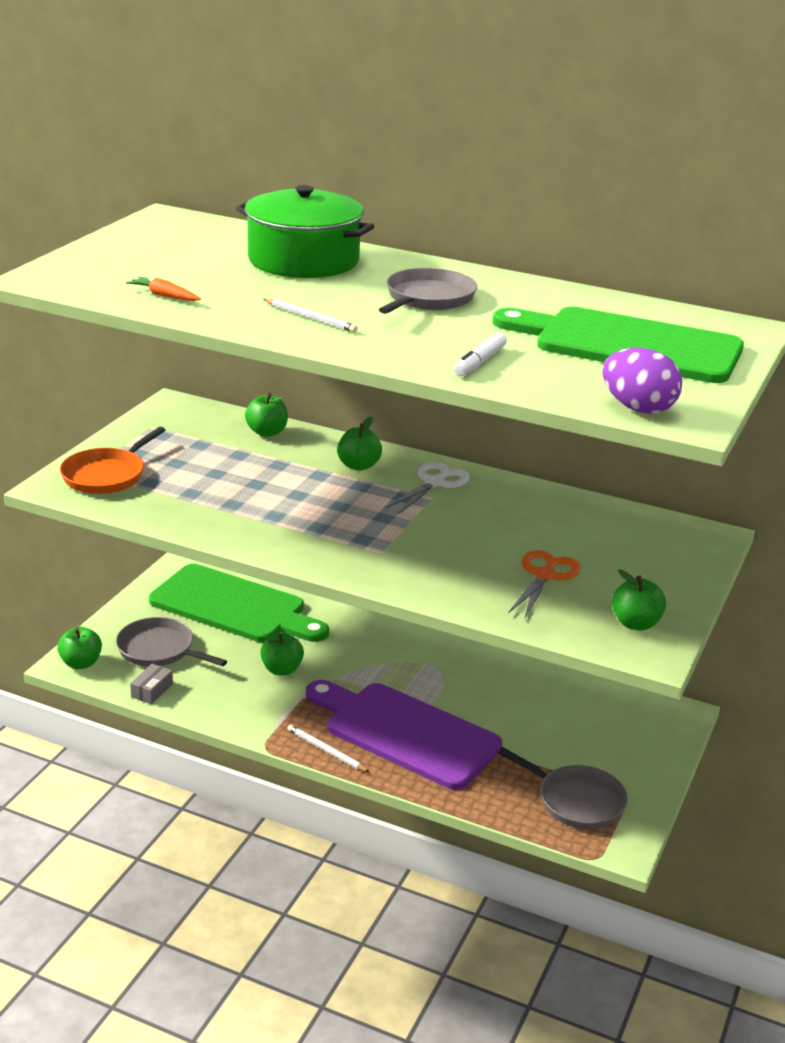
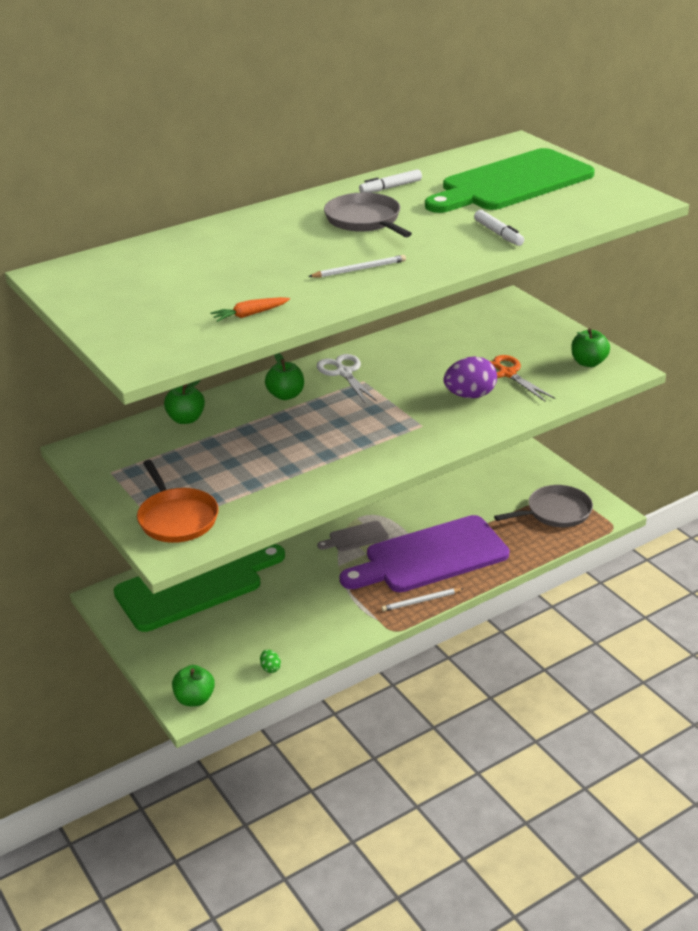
camera: 55 degrees left, 5 degrees up
(152, 690) = (270, 668): grey box -> green egg
(159, 649) = (217, 647): grey pan -> none
(282, 669) = (304, 589): green apple -> none
(303, 260) = (233, 244): green pot -> none
(391, 673) = (355, 537): none -> grey cutting board
(525, 293) = (390, 187): none -> white marker
(638, 408) = (612, 208): purple egg -> purple egg (470, 395)

